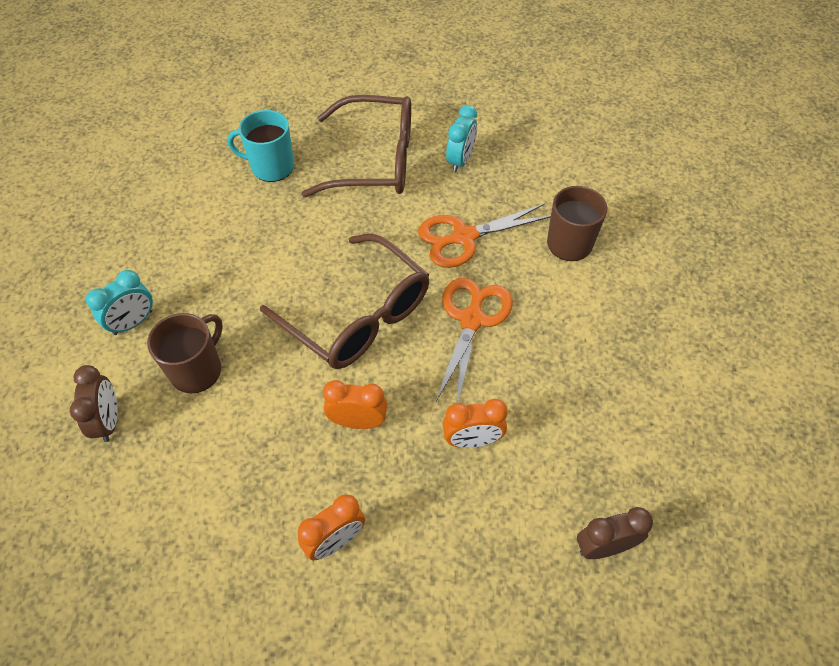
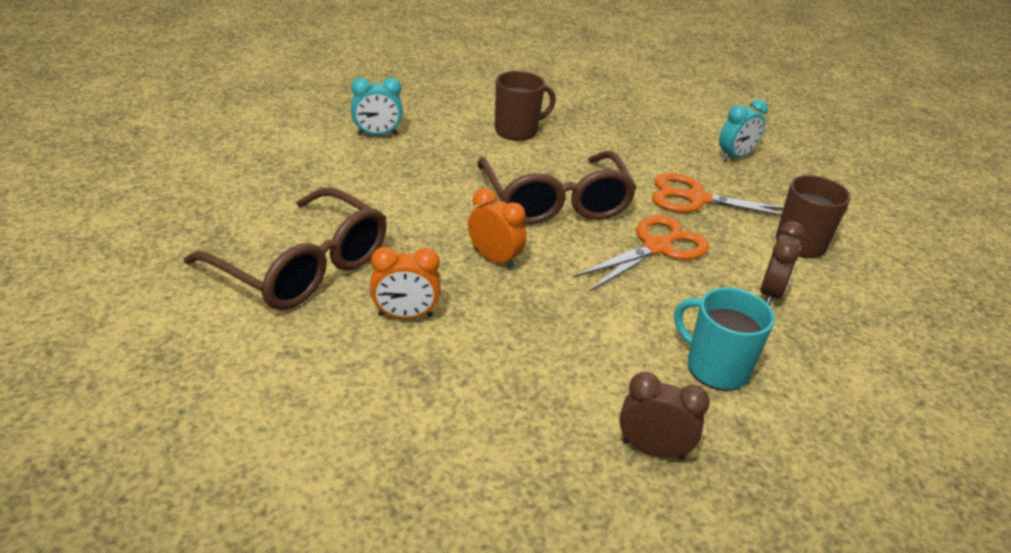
camera: 30 degrees right, 20 degrees down
(109, 421) = (307, 173): brown clock -> brown clock (770, 293)
(197, 370) = (397, 176): brown mug -> brown mug (517, 130)
(271, 167) = (564, 101): turquoise mug -> turquoise mug (715, 368)
(374, 160) = (654, 128): brown glasses -> brown glasses (302, 266)
(472, 440) = (586, 317): orange clock -> none

